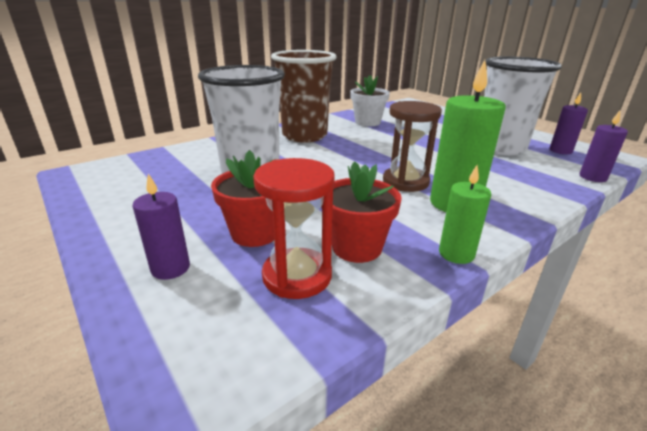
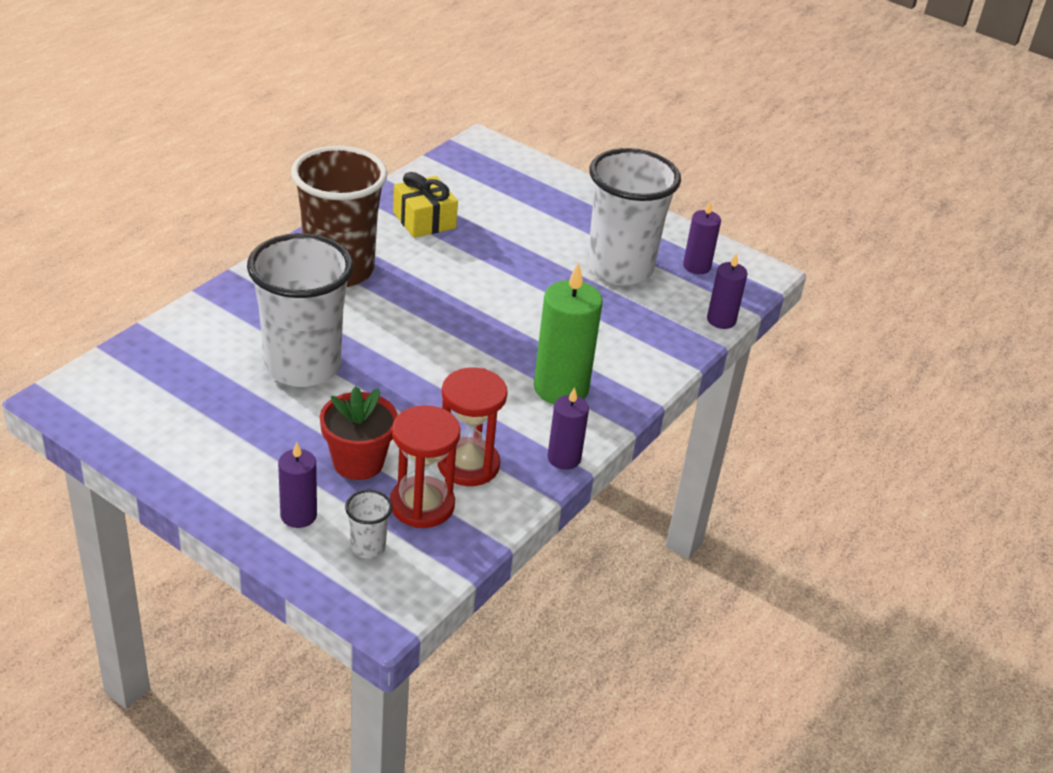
camera: 20 degrees left, 10 degrees up
(217, 310) = (368, 547): none -> white cup
(357, 247) = (468, 465): red flower pot -> red hourglass
(367, 122) = (424, 220): white flower pot -> yellow gift
(405, 182) = (502, 358): brown hourglass -> none
(456, 254) = (564, 458): green candle -> purple candle

